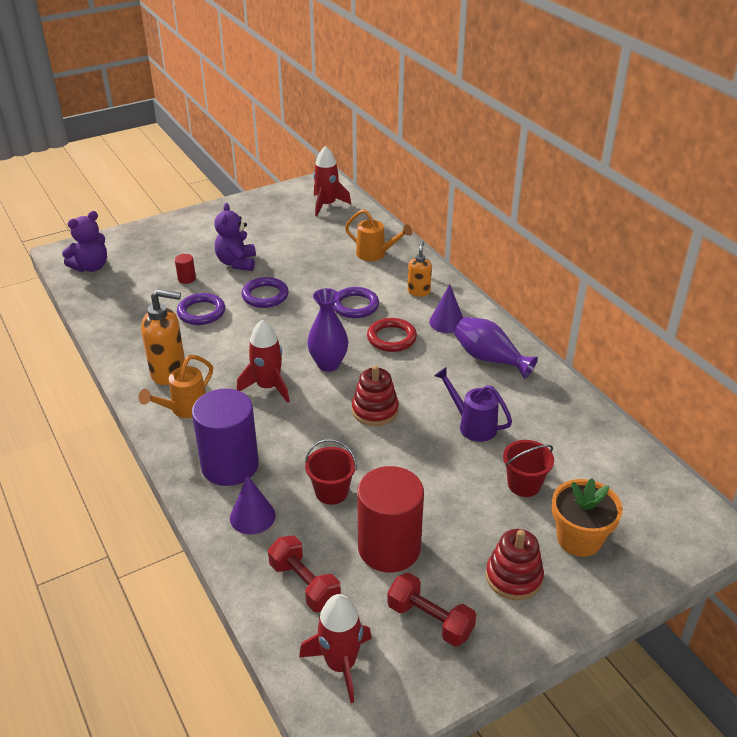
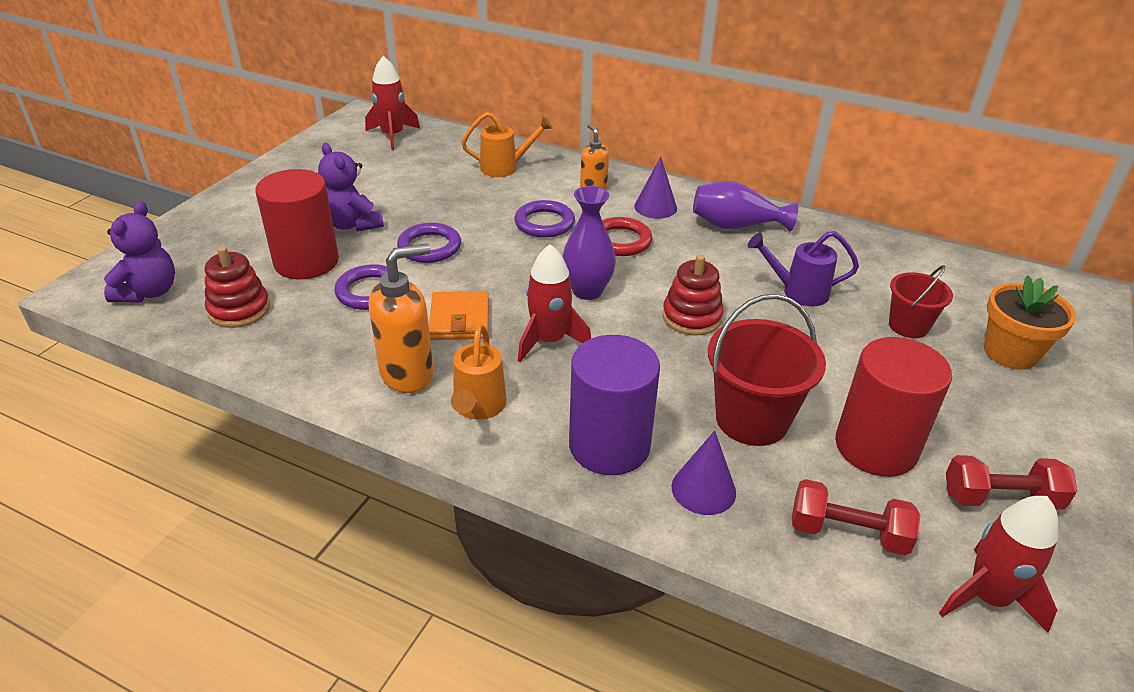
camera: 35 degrees left, 0 degrees up
(187, 279) = (306, 262): red cylinder -> red cylinder, size x2.50
(232, 351) = (459, 319): none -> orange wallet
(331, 492) = (751, 419): red bucket -> red bucket, size x1.64
(513, 577) = (1009, 415): red stacking toy -> red stacking toy (239, 309)

